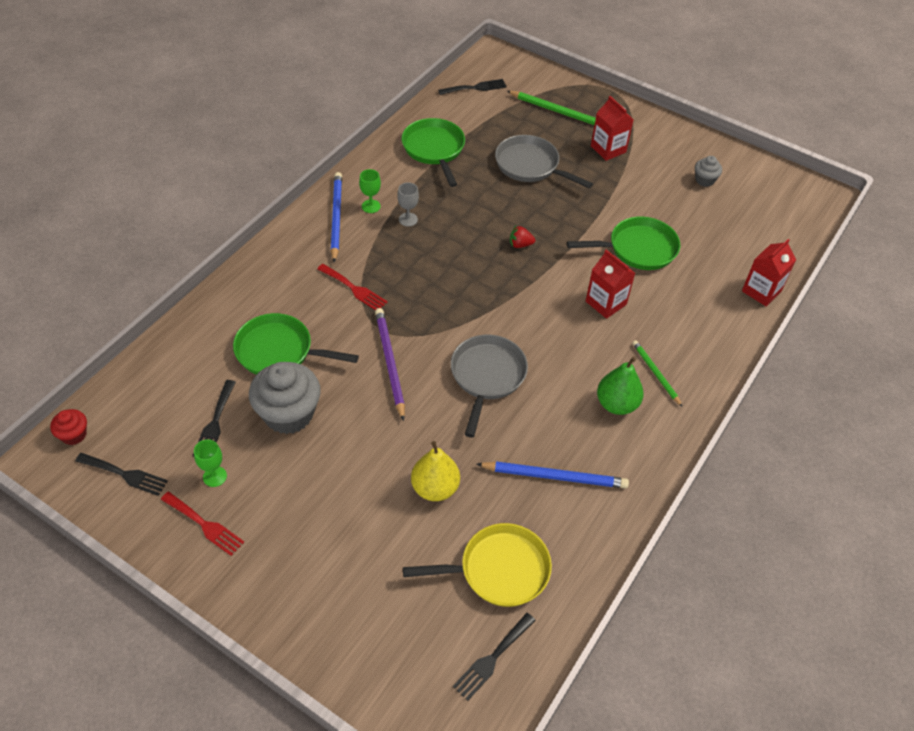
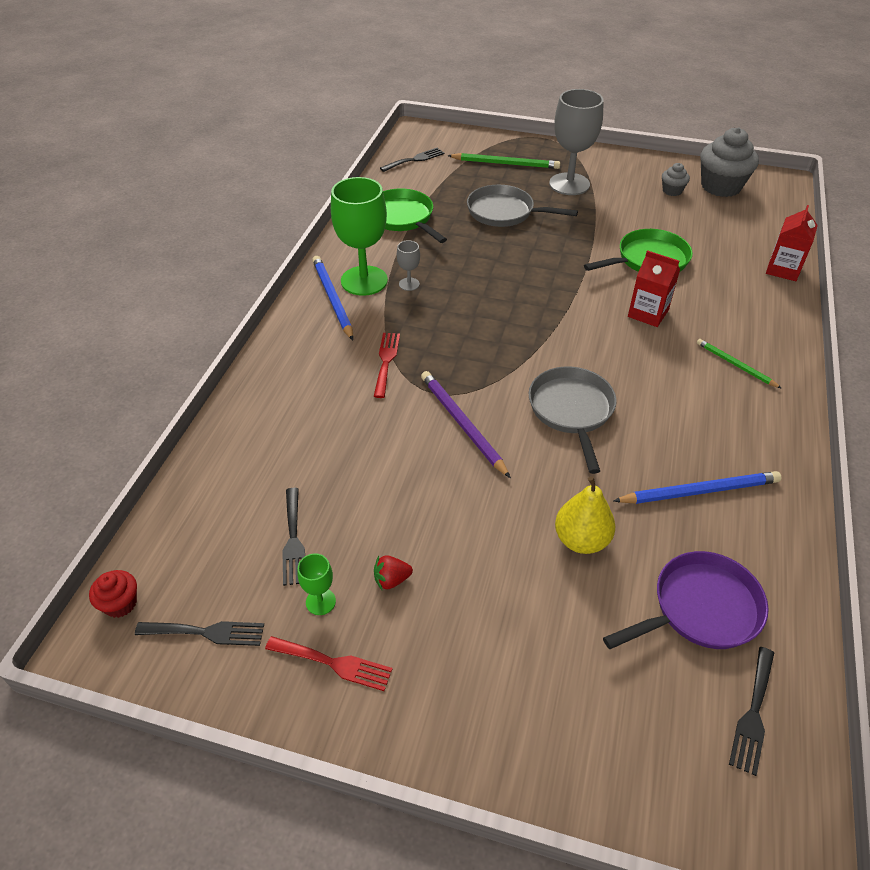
camera: 15 degrees left, 5 degrees down
(279, 351) = (333, 443): green pan -> none
(288, 414) = (376, 506): grey cupcake -> grey cupcake (721, 186)
(354, 289) = (386, 361): red fork -> red fork turned 105 degrees counterclockwise
(371, 206) = (364, 281): green goblet -> green goblet, size x2.27
(498, 570) = (700, 609): yellow pan -> purple pan
(520, 244) = (534, 281): red strawberry -> red strawberry (391, 580)
(608, 149) = (569, 184): red carton -> grey goblet
(616, 404) = (716, 403): green pear -> none

